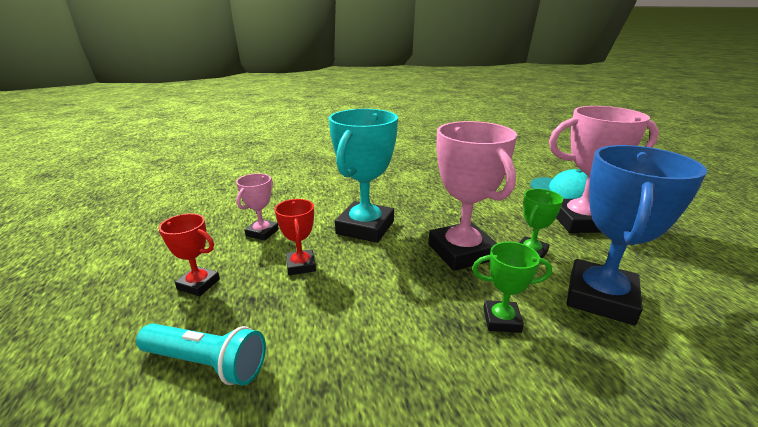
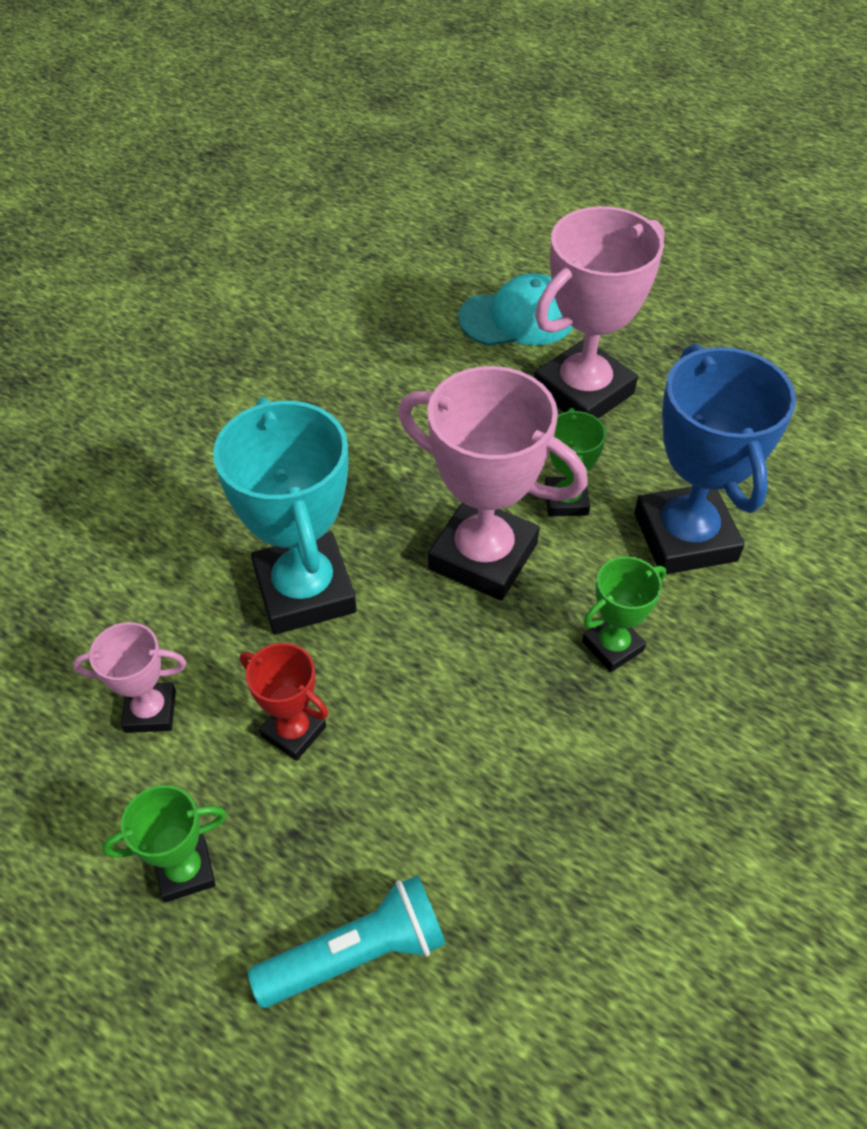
camera: 40 degrees left, 25 degrees up
(198, 284) = (185, 871): red trophy -> green trophy
(262, 232) = (150, 711): pink trophy -> pink trophy turned 75 degrees counterclockwise

